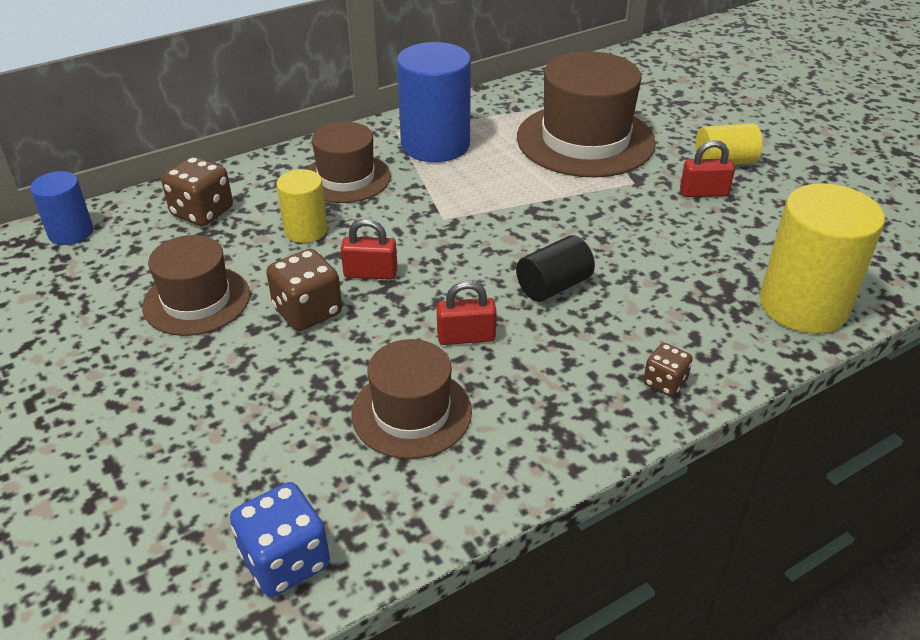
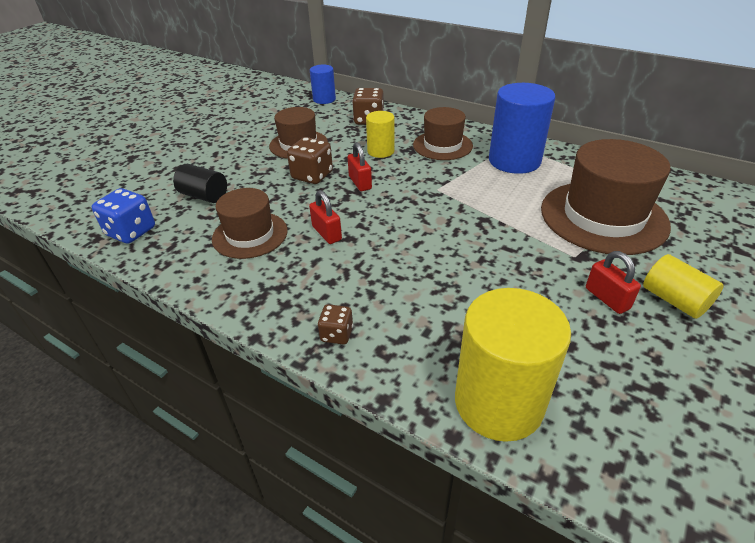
camera: 65 degrees right, 0 degrees up
(553, 286) = (405, 253): black cylinder -> black cylinder (204, 196)

